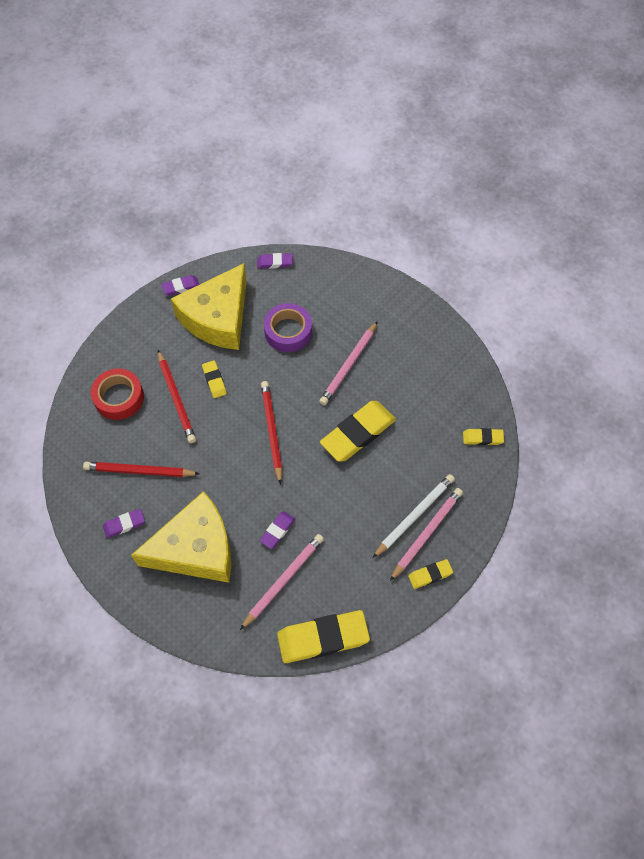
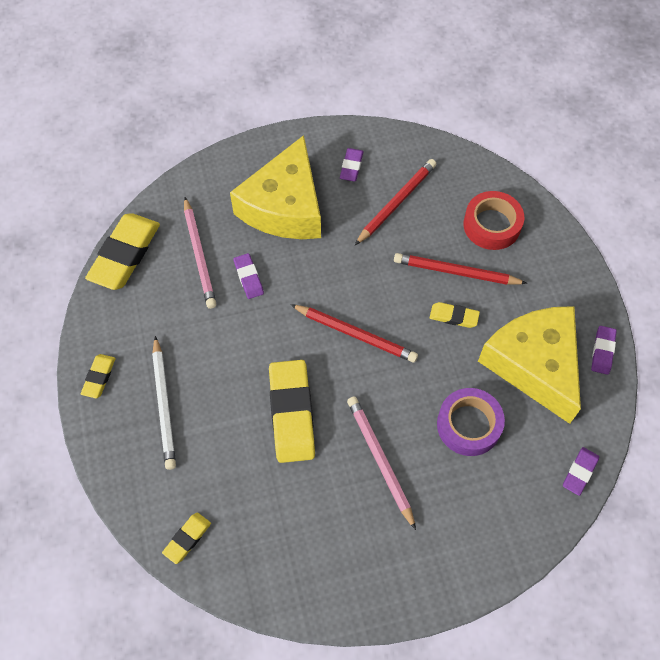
camera: 125 degrees right, 0 degrees up
(427, 533) = (138, 403): pink pencil -> none

